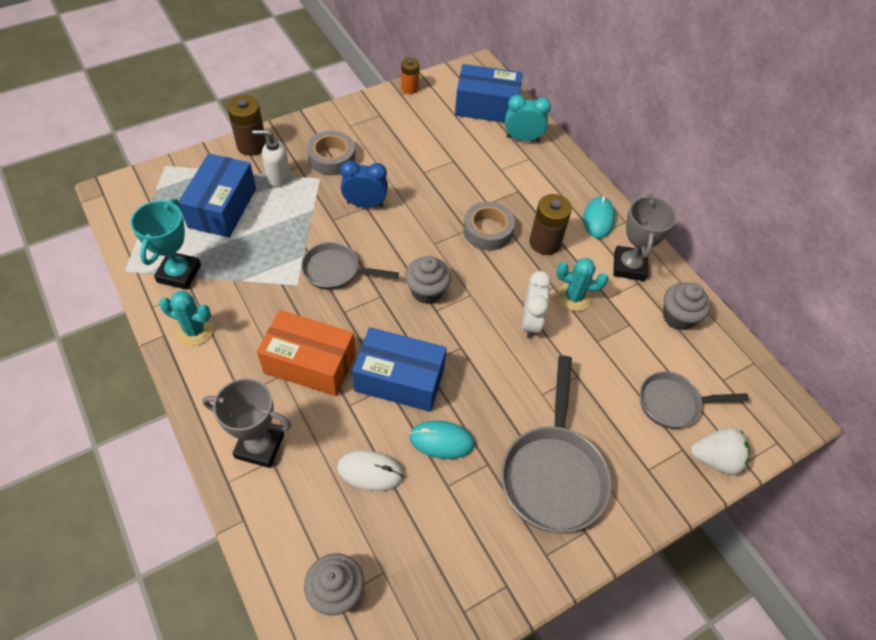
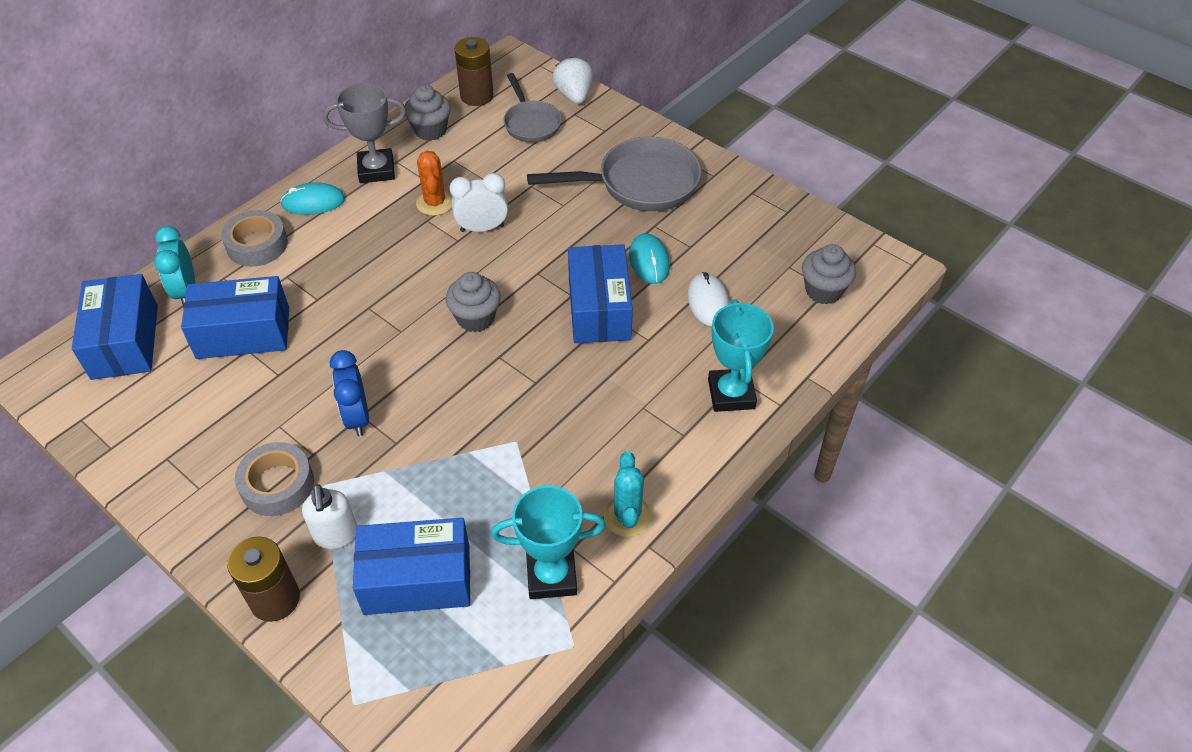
camera: 105 degrees left, 5 degrees down
(259, 446) = (731, 394): grey trophy -> turquoise trophy
(310, 363) = (617, 388): orange box -> none
(336, 271) = (479, 409): grey pan -> none
(409, 88) = (95, 440): orange battery -> none
(470, 161) = (243, 333): none -> blue box
(488, 231) = (363, 288): grey tape -> grey tape (257, 245)
(545, 243) = (365, 238): brown battery -> brown battery (477, 96)
(574, 297) = (435, 203): turquoise cactus -> orange cactus

